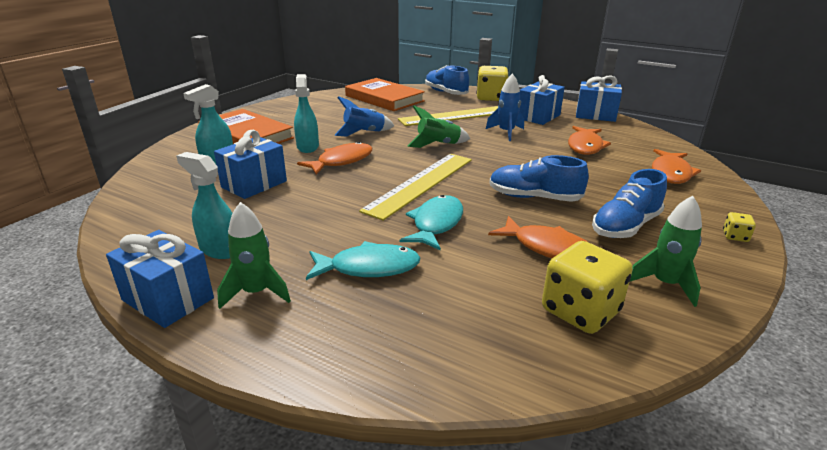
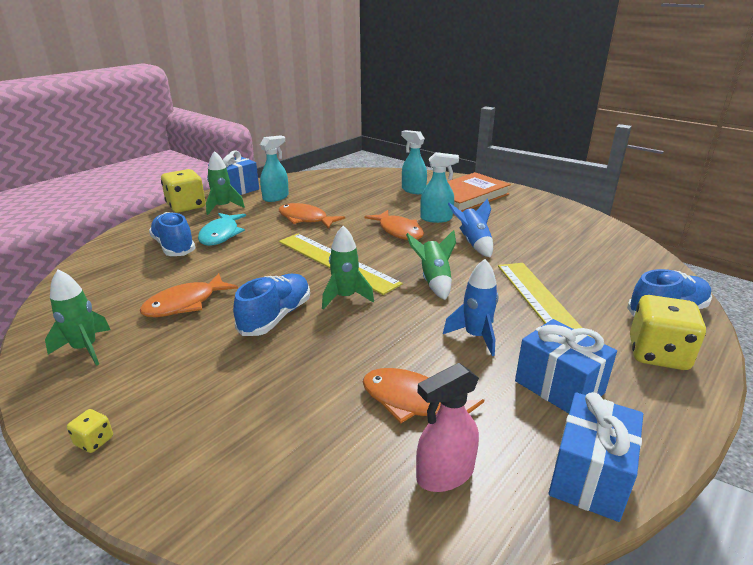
camera: 100 degrees right, 0 degrees up
(254, 184) = (363, 202): blue gift -> none
(384, 98) = (609, 261): orange book -> none
(436, 224) = (260, 261): turquoise fish -> none
(484, 174) = (345, 297): none -> green rocket
(580, 311) = (103, 298): yellow dice -> yellow dice (186, 206)
(625, 226) = (182, 359): blue shoe -> blue shoe (174, 247)
(627, 138) = (444, 474): none -> pink spray bottle
(670, 173) = (282, 466): orange fish -> orange fish (305, 219)

